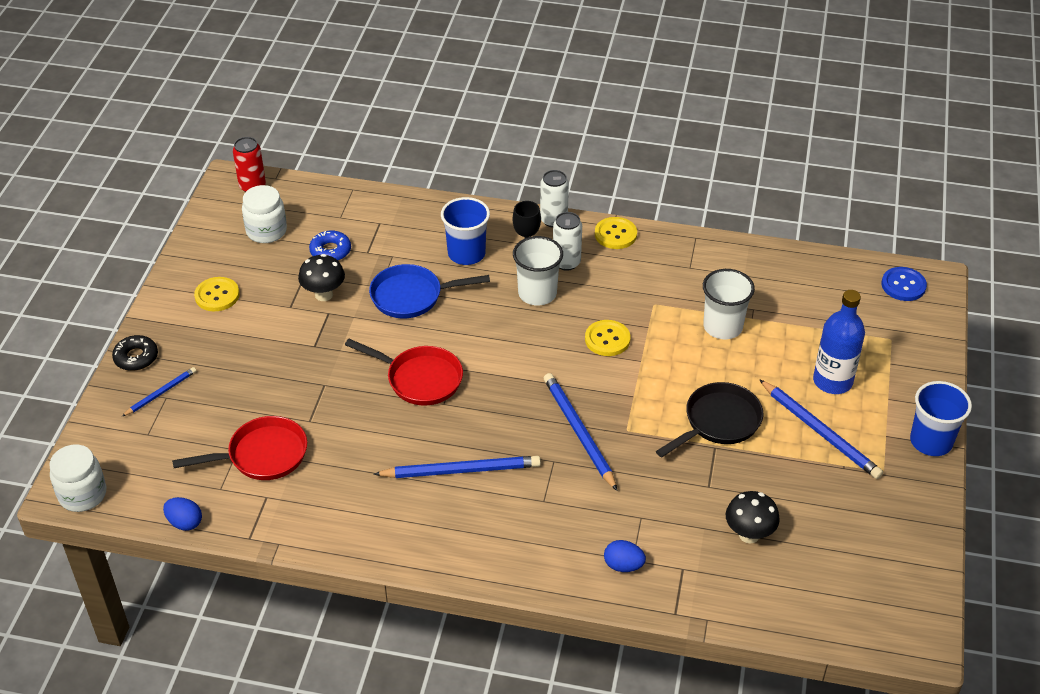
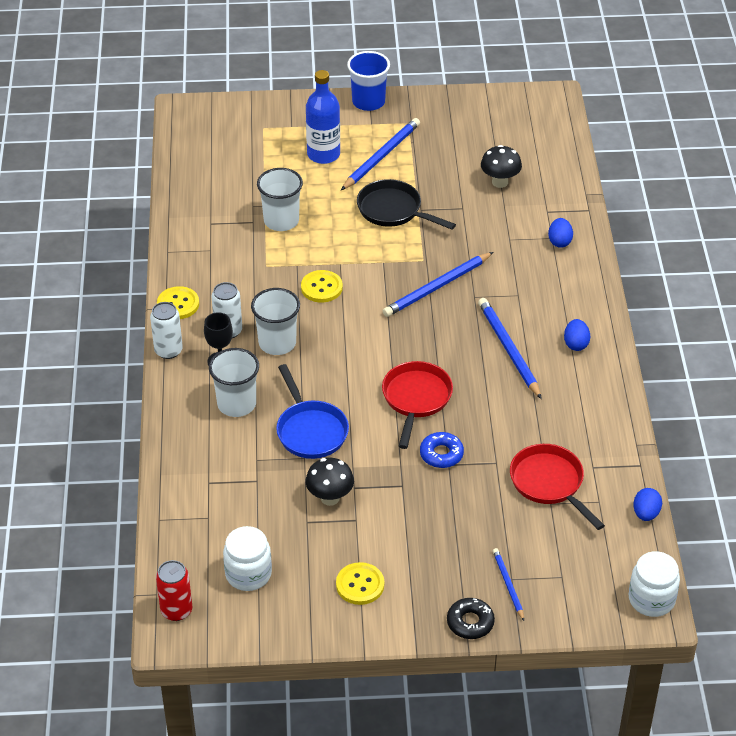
camera: 105 degrees left, 0 degrees up
(161, 393) = (508, 585): blue pencil -> blue pencil turned 45 degrees clockwise
(330, 251) = (264, 510): blue donut -> blue donut (441, 454)
(447, 532) = (576, 344): none -> blue egg
(466, 253) = (236, 404): blue cup -> white cup
(903, 285) = (195, 125): blue button -> none

